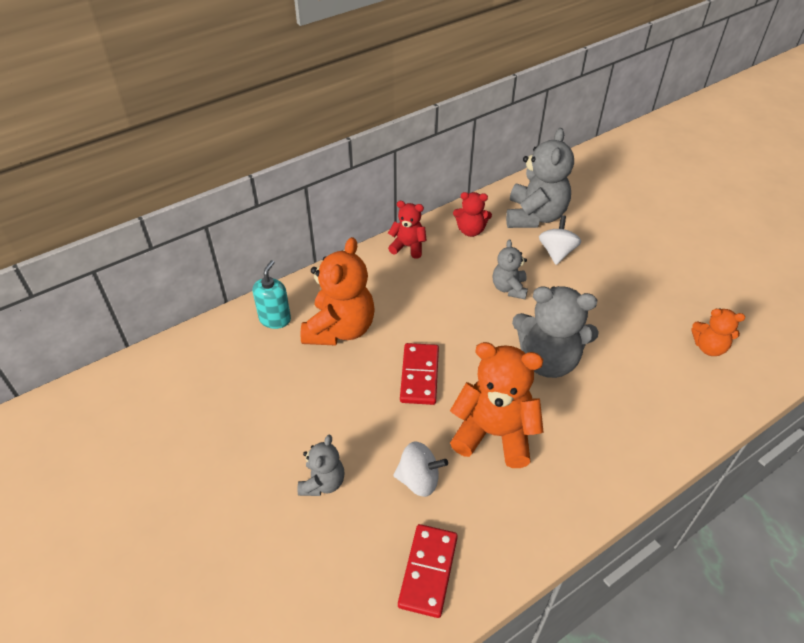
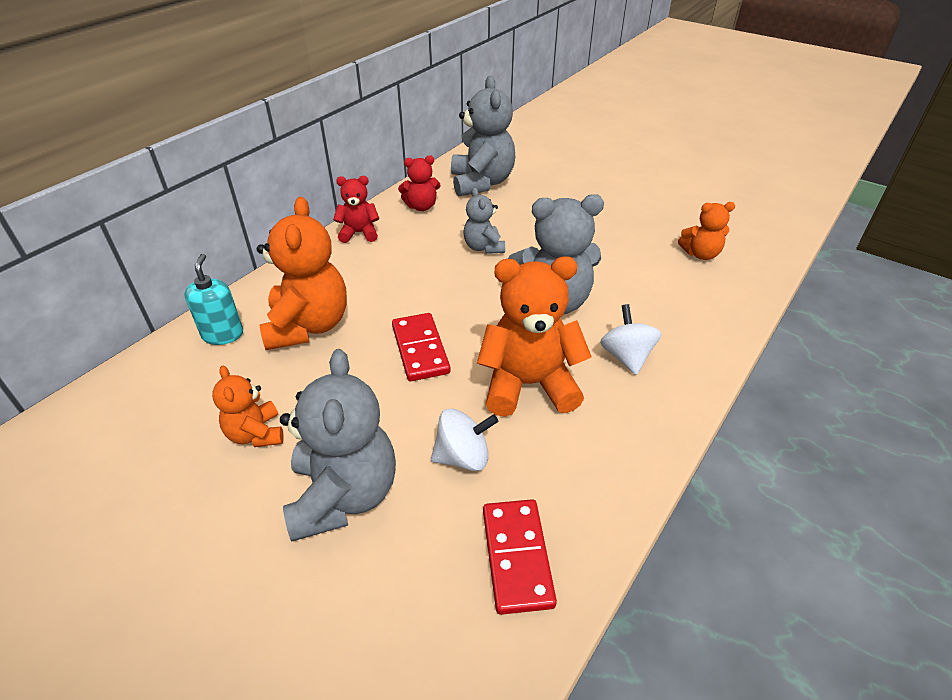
camera: 20 degrees left, 5 degrees down
(276, 413) = (256, 434): none -> orange teddy bear
(323, 482) = (344, 495): grey teddy bear -> grey teddy bear, size x1.83
(557, 252) = (517, 208): white spinning top -> white spinning top (626, 357)

